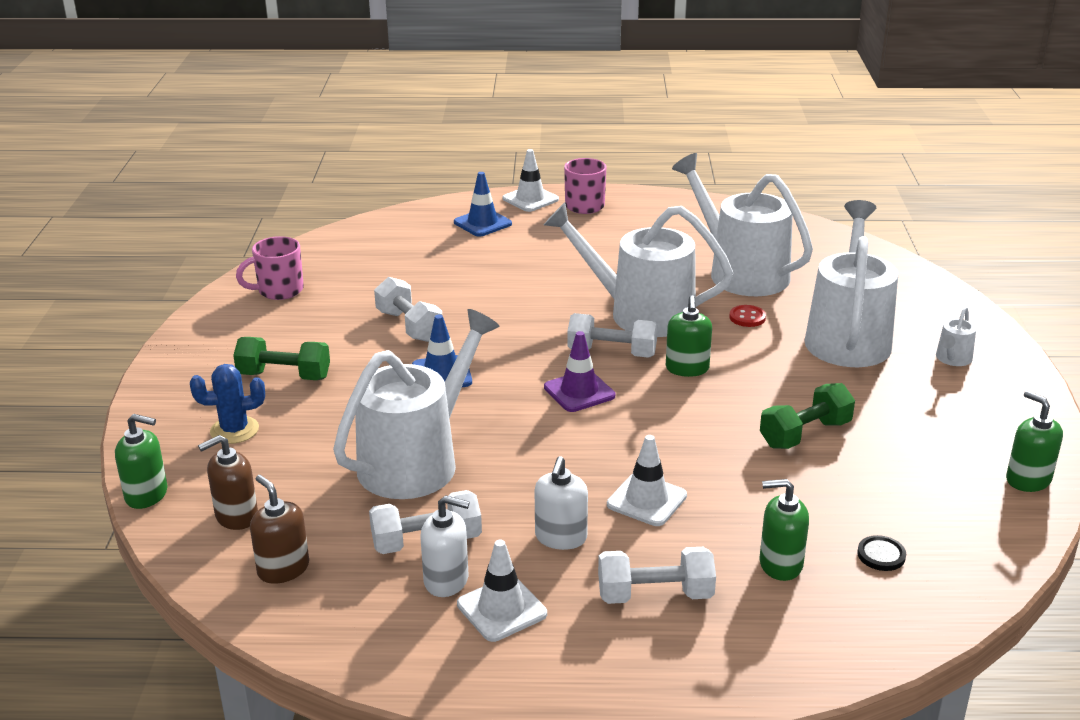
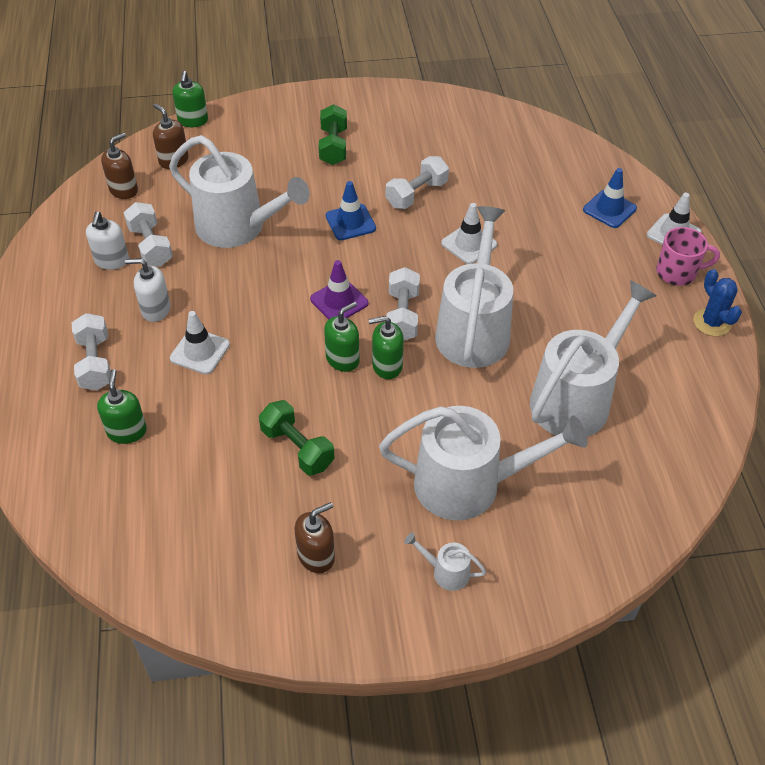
camera: 80 degrees right, 20 degrees up
(234, 430) = (264, 139): blue cactus -> blue cactus (712, 322)
(279, 290) = (451, 119): pink mug -> none
(501, 609) = (84, 289): white traffic cone -> white traffic cone (469, 244)
(747, 317) = (487, 405): red button -> none
(881, 555) = (137, 494): black button -> none
(947, 430) = (316, 556): none -> brown soap dispenser
(1028, 480) = (244, 613): green soap dispenser -> green soap dispenser (342, 359)

